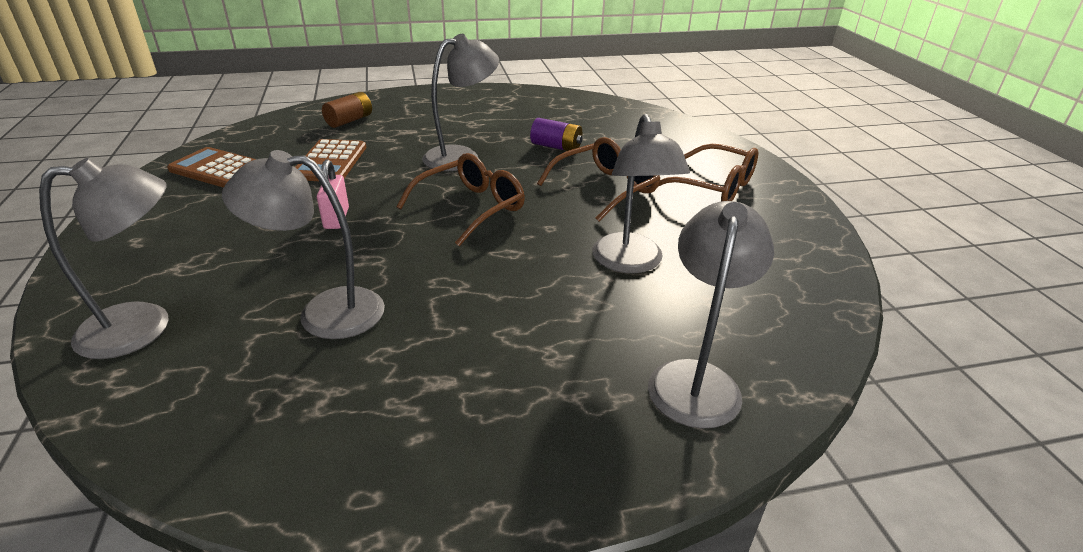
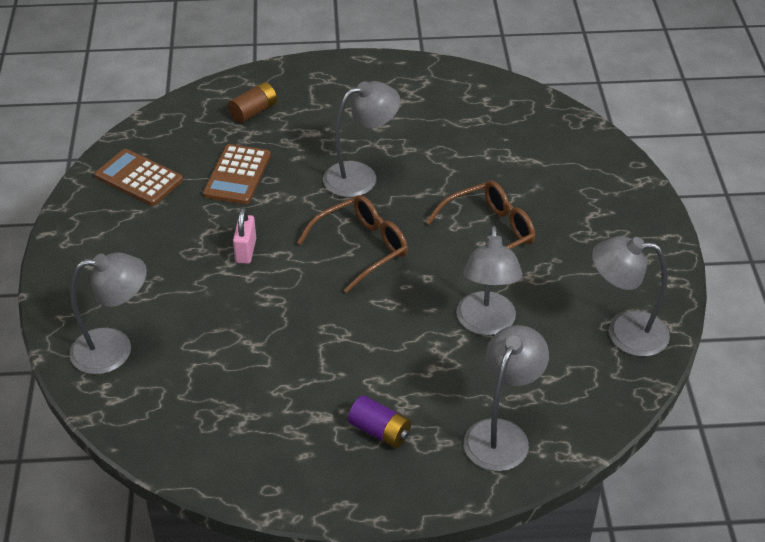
camera: 10 degrees right, 10 degrees up
(324, 312) = (240, 350): grey lamp -> grey lamp (624, 332)
(556, 147) = (456, 168): purple battery -> purple battery (380, 431)
(713, 187) = (593, 238): brown glasses -> none

